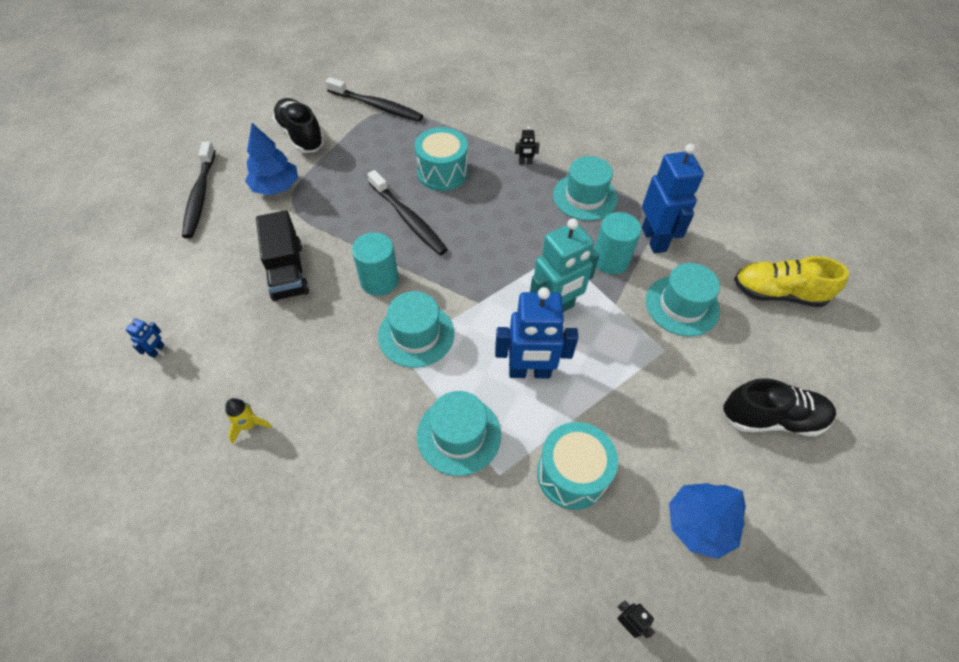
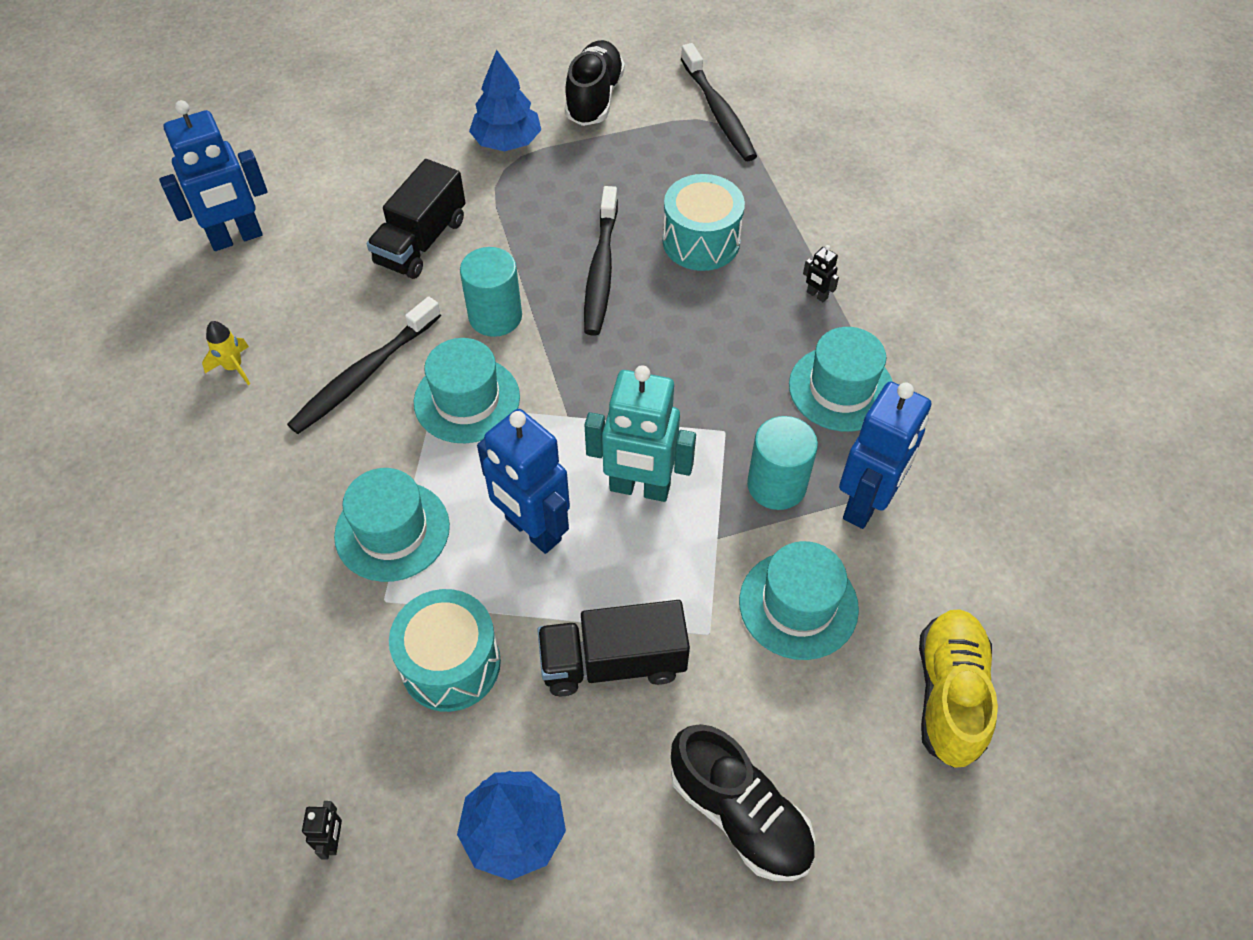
camera: 45 degrees right, 0 degrees up
(157, 350) = (236, 238): blue robot -> blue robot, size x2.47
(200, 196) = (427, 104): black toothbrush -> black toothbrush (364, 375)
(642, 401) = (613, 662): none -> black truck
(777, 293) = (949, 695): yellow shoe -> yellow shoe turned 45 degrees clockwise

